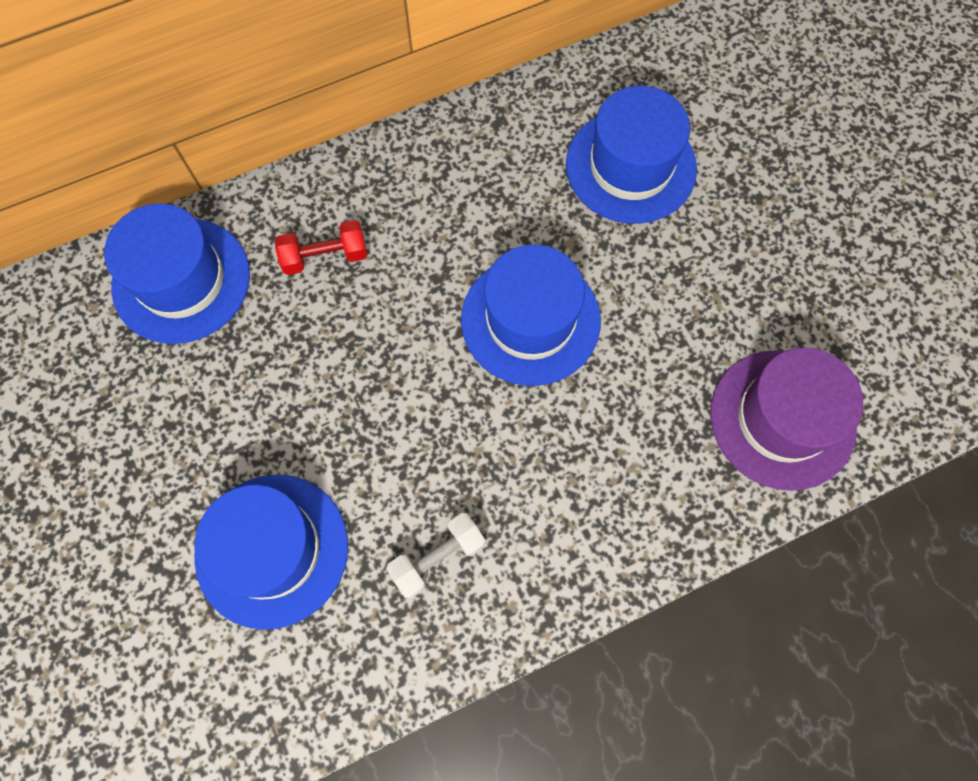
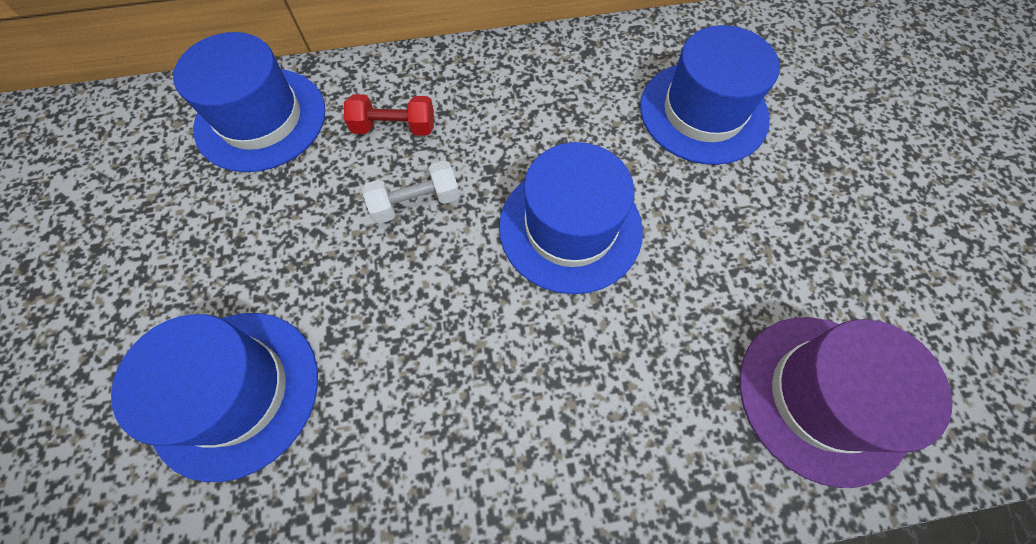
camera: 15 degrees right, 5 degrees down
(437, 558) = (400, 450): white dumbbell -> white dumbbell (416, 202)

